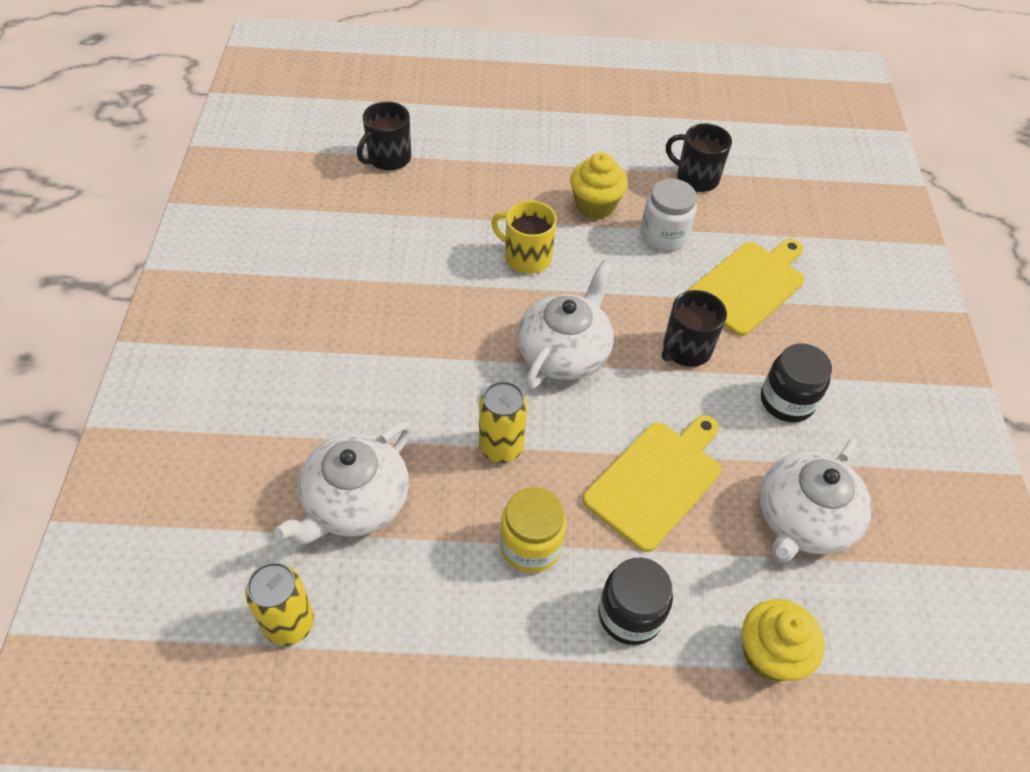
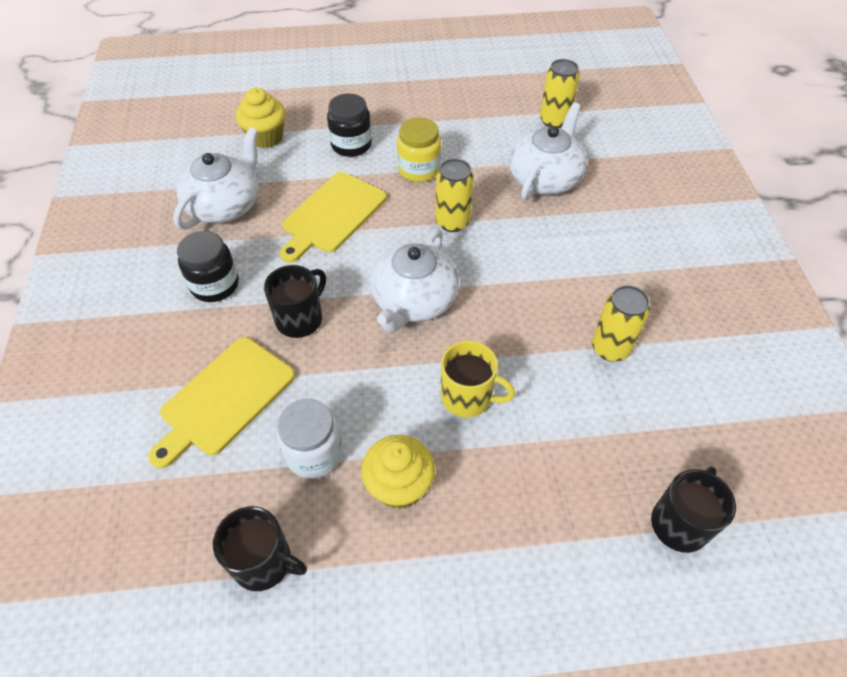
camera: 175 degrees right, 0 degrees up
(377, 278) = (610, 348): none -> yellow can

